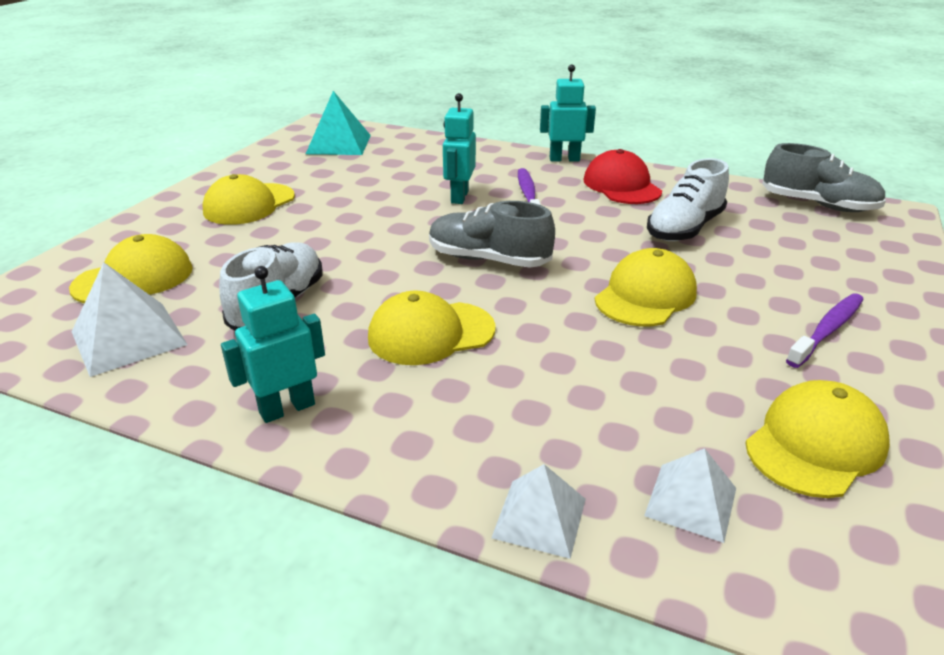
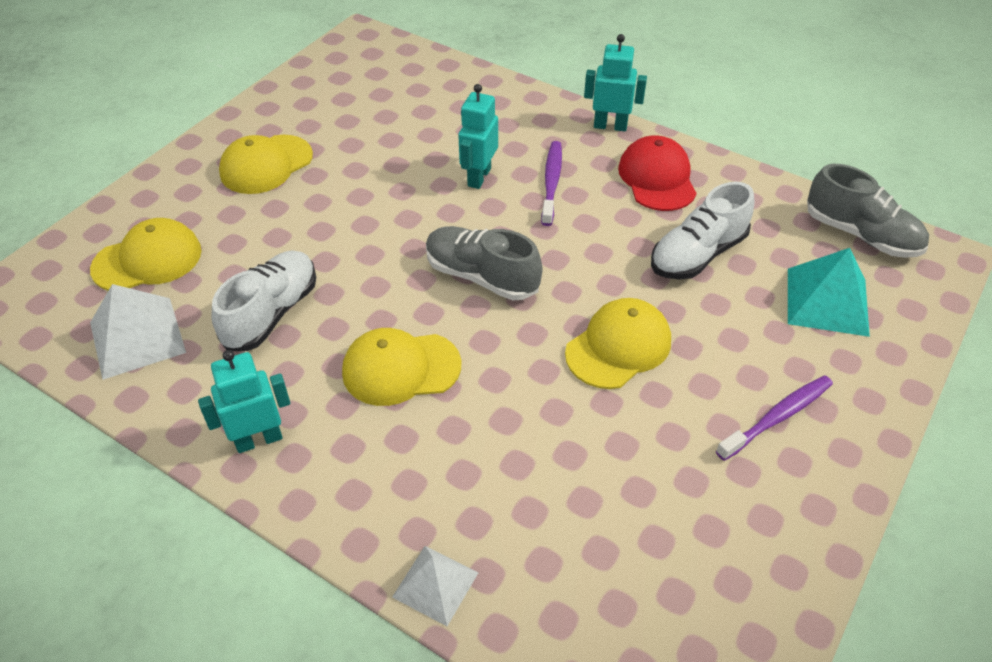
camera: 10 degrees right, 15 degrees up
(339, 144) = (374, 74): turquoise pyramid -> turquoise pyramid (827, 301)
(691, 501) = (563, 589): white pyramid -> none
(815, 444) = (698, 549): yellow cap -> none

